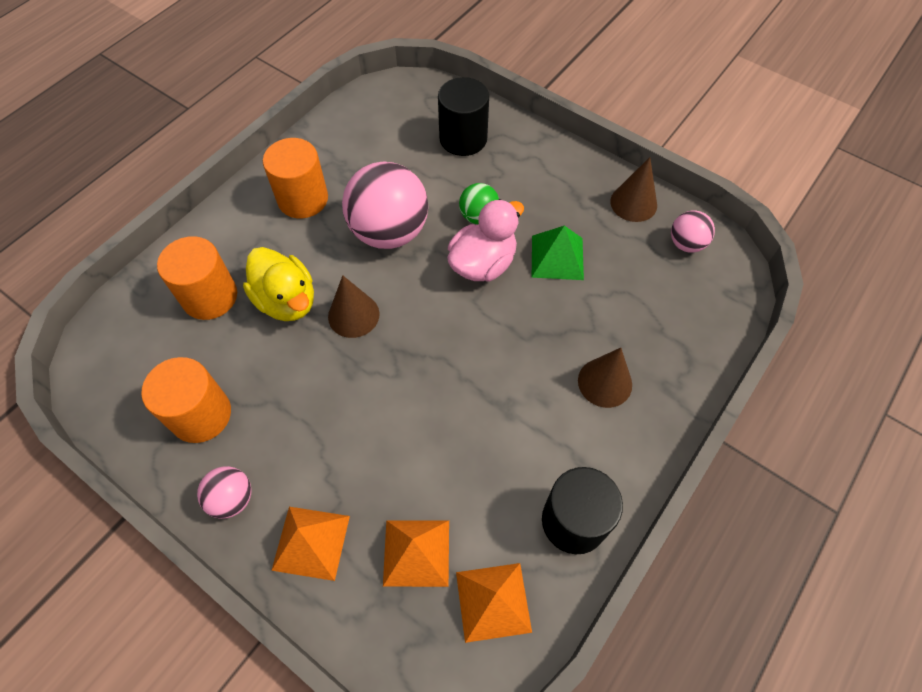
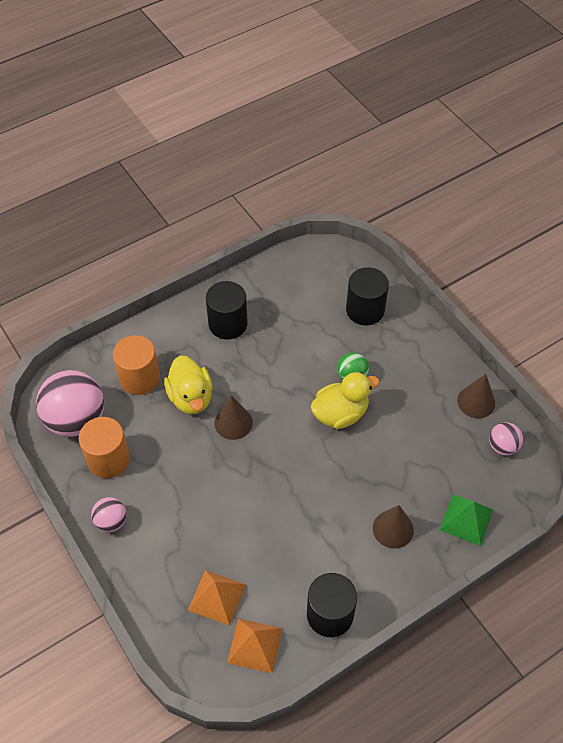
camera: 20 degrees right, 5 degrees down
(303, 199) = (228, 324): orange cylinder -> black cylinder
(311, 542) = (152, 566): orange pyramid -> none
(389, 232) = (281, 368): pink ball -> pink ball (76, 420)
(483, 264) = (340, 414): pink duck -> yellow duck
(557, 257) = (398, 426): green pyramid -> green pyramid (466, 519)

